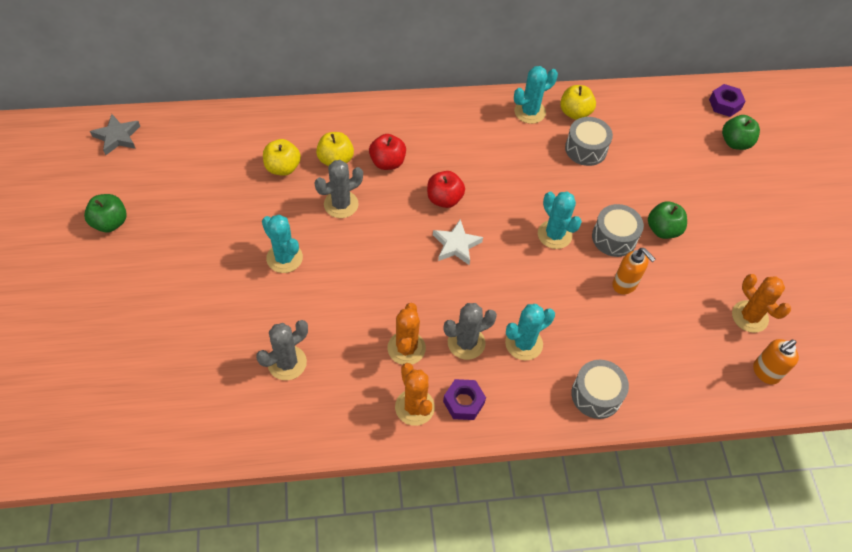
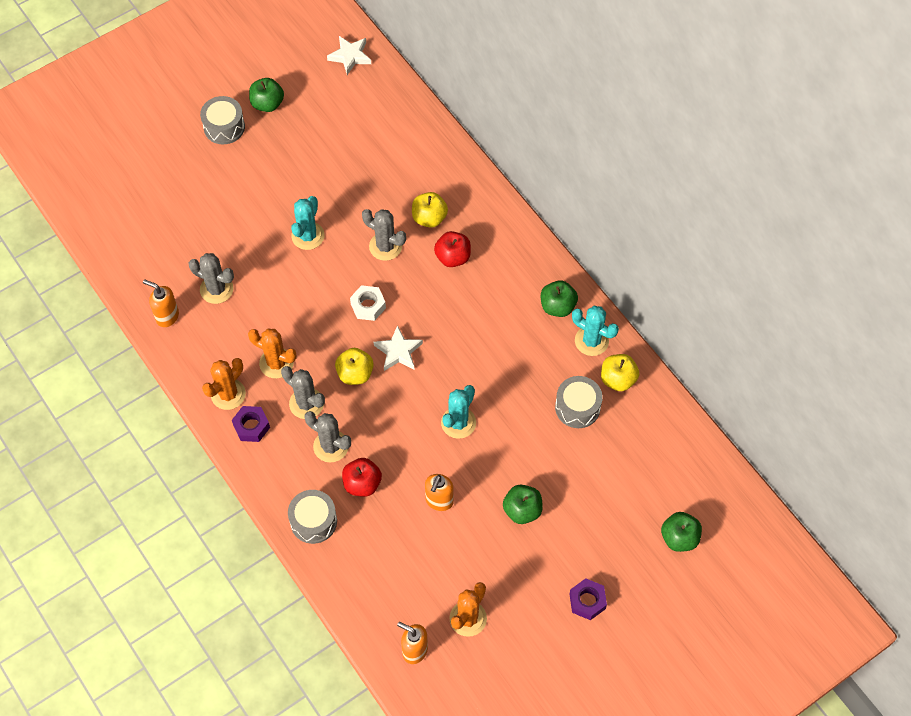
camera: 65 degrees right, 5 degrees up
(117, 137) = (350, 56): grey star -> white star
(282, 168) = (395, 185): yellow apple -> yellow apple (355, 374)
(286, 424) = (167, 316): none -> orange soap dispenser
(394, 246) = (368, 306): none -> white nut
(406, 348) = (276, 363): orange cactus -> orange cactus turned 45 degrees clockwise
(444, 199) = (441, 319): red apple -> red apple (362, 484)
(484, 117) = (557, 306): none -> green apple
(524, 343) = (331, 446): turquoise cactus -> grey cactus
(614, 237) = (486, 472): grey drum -> grey drum (224, 127)
(724, 104) = (727, 510): purple nut -> purple nut (587, 601)

